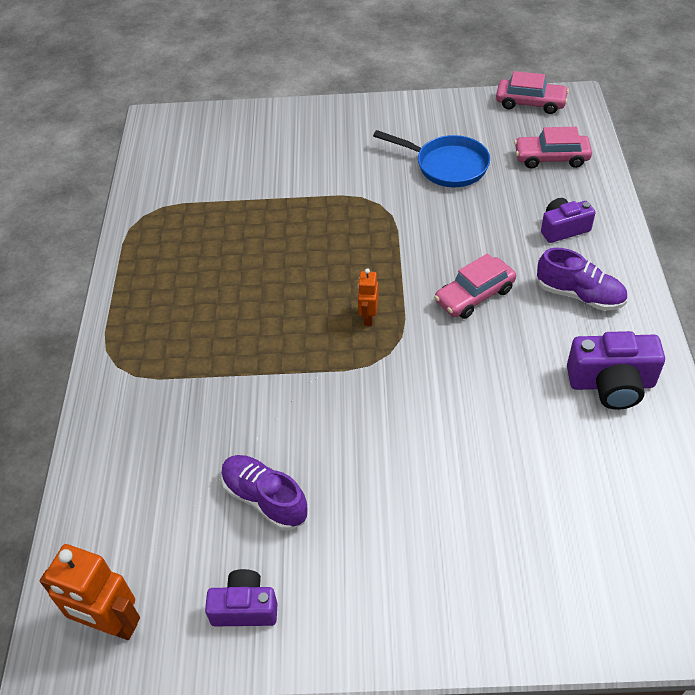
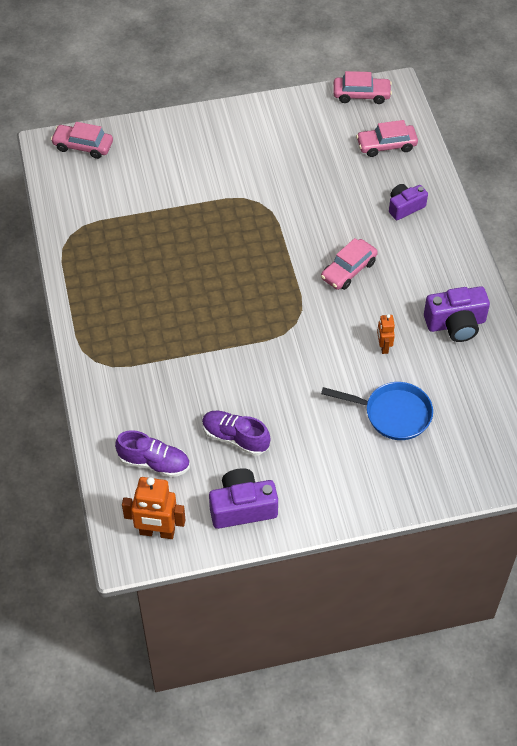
camera: 15 degrees left, 5 degrees up
(193, 125) = (83, 146): none -> pink car
(245, 608) = (242, 507): purple camera -> purple camera, size x1.51
(368, 317) = (274, 298): orange robot -> orange robot (383, 346)
(447, 166) = (305, 161): blue pan -> blue pan (393, 414)
(579, 295) = (424, 260): purple shoe -> purple shoe (154, 463)

